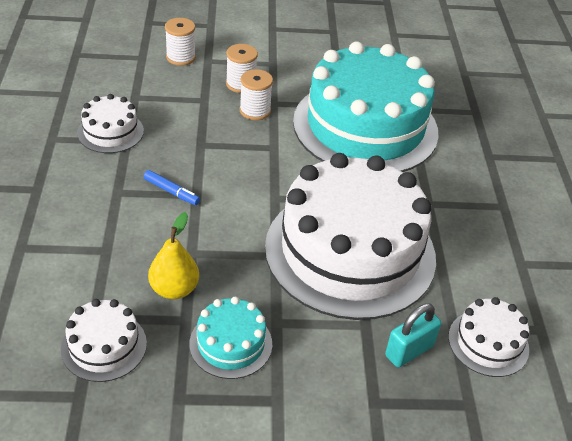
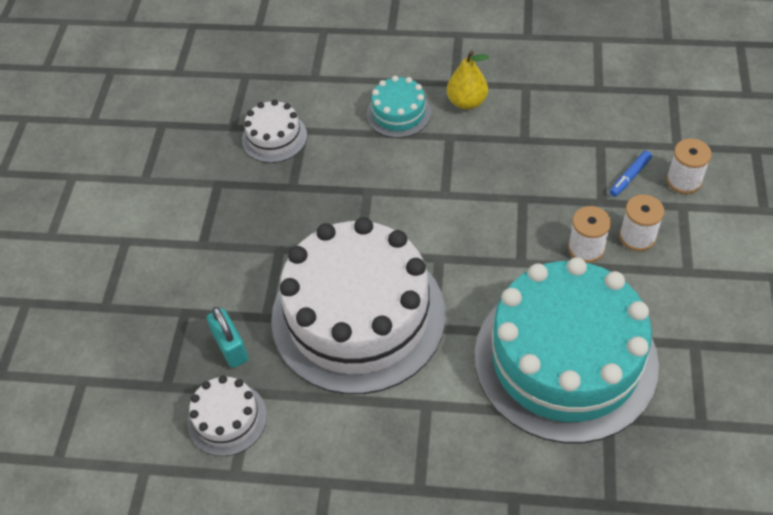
camera: 105 degrees right, 10 degrees up
(110, 132) = (538, 127): white cake -> none
(171, 192) = (449, 175): blue marker -> blue marker (629, 177)
(174, 289) = (326, 179): yellow pear -> yellow pear (467, 102)
(231, 343) = (262, 216): turquoise cake -> turquoise cake (399, 113)

